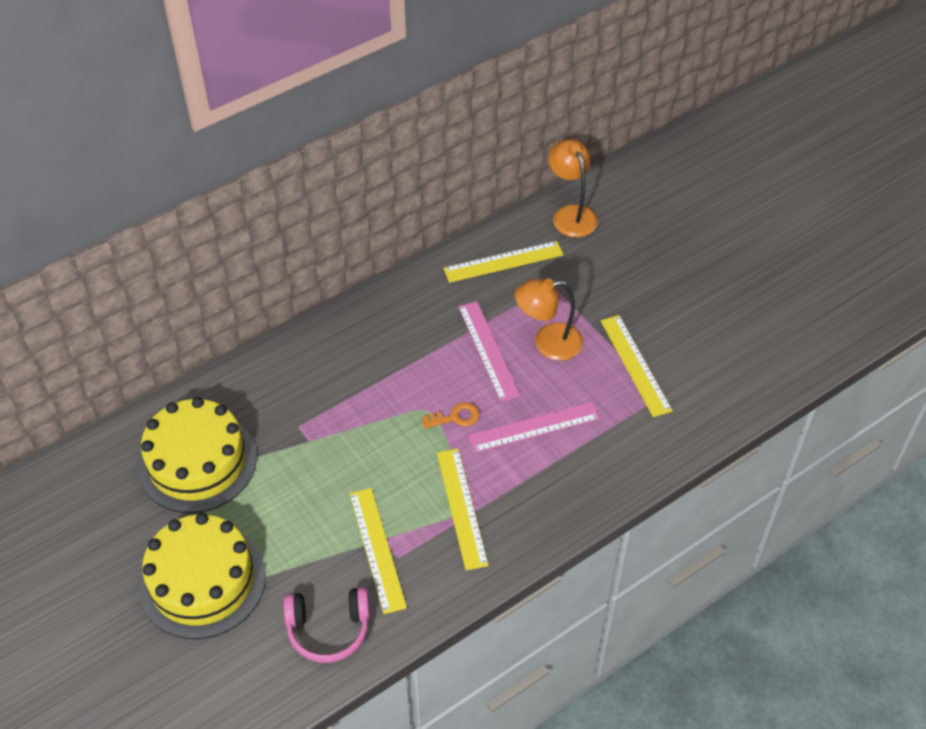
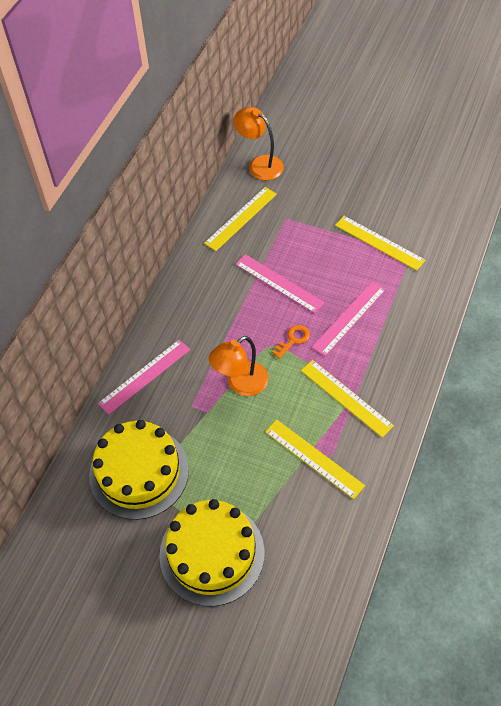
camera: 30 degrees left, 5 degrees up
(277, 371) = (144, 376): none -> pink ruler
(329, 629) = (326, 532): pink headphones -> none
(548, 343) = (313, 258): orange lamp -> orange lamp (241, 384)

